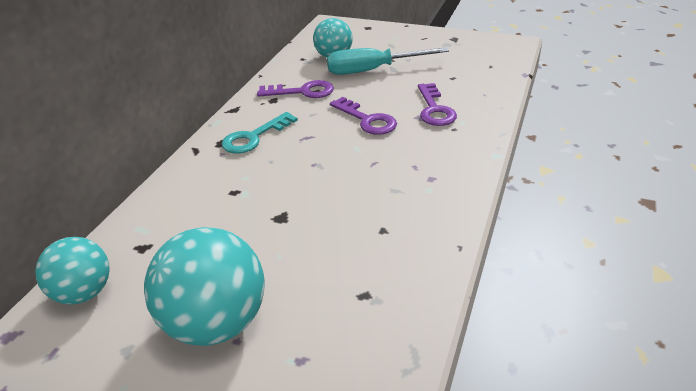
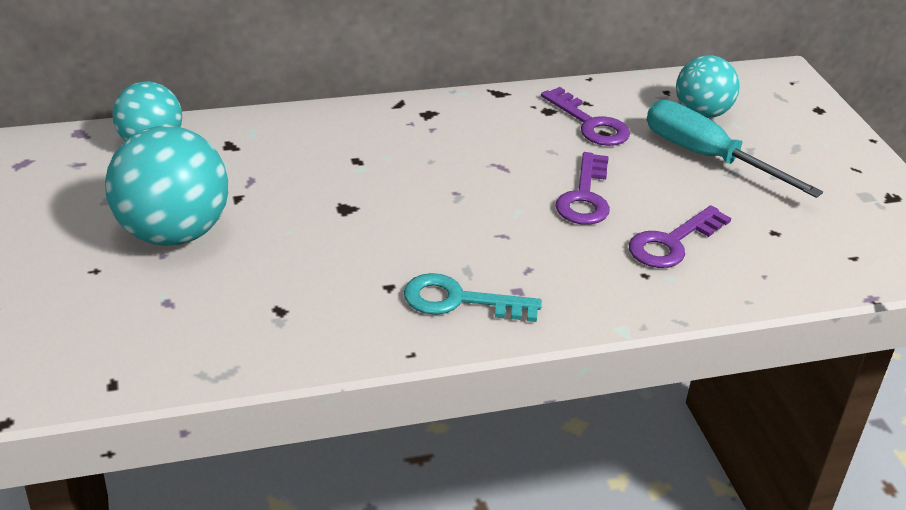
camera: 50 degrees right, 0 degrees up
(254, 137) = (461, 130): turquoise key -> turquoise key (460, 301)

